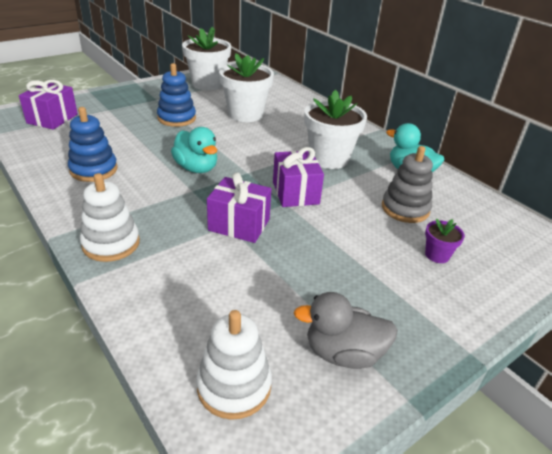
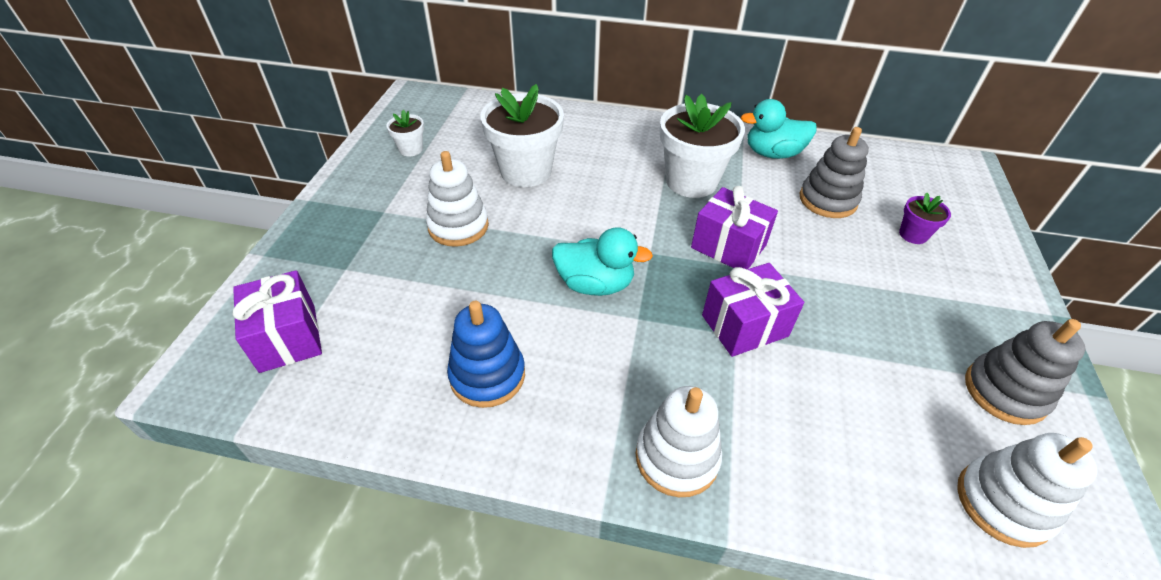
camera: 40 degrees left, 10 degrees up
(176, 118) = (458, 226): blue stacking toy -> white stacking toy
(208, 84) = (411, 149): white flower pot -> white flower pot, size x0.48
(343, 353) = (1005, 392): grey duck -> grey stacking toy

